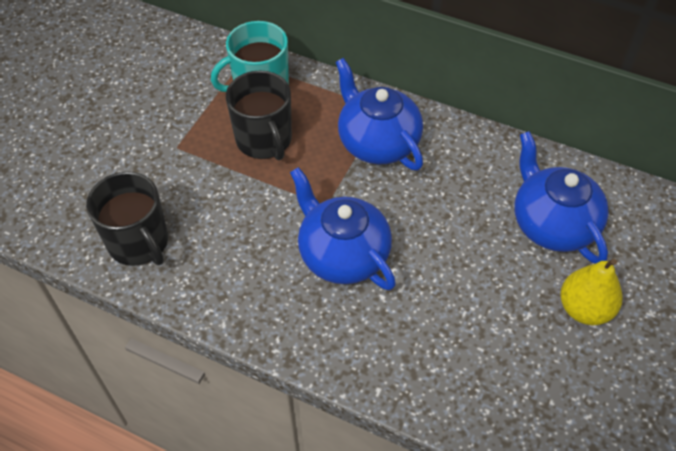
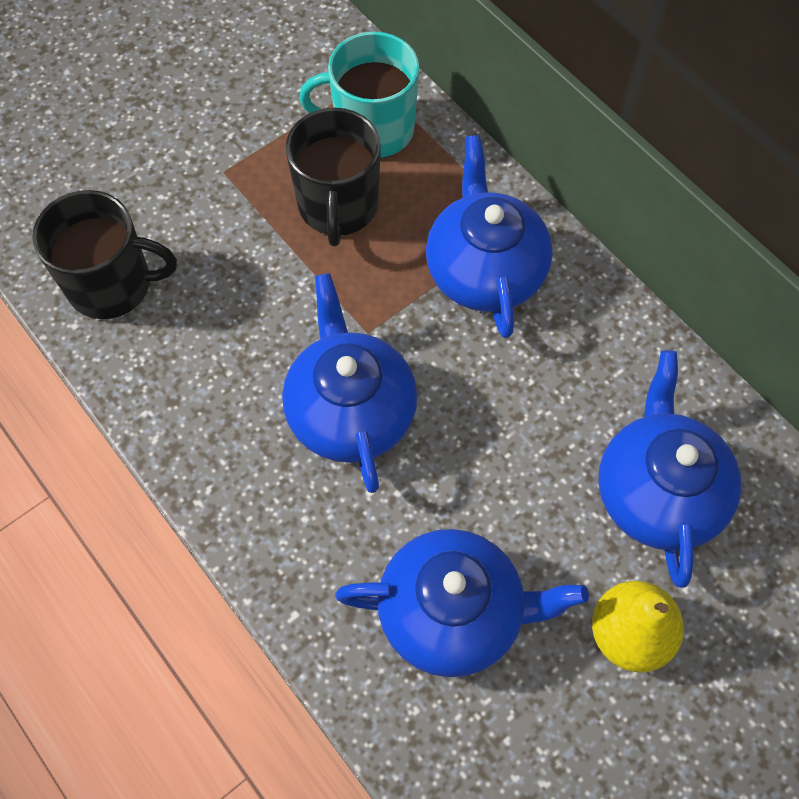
camera: 25 degrees right, 10 degrees up
(139, 242) = (112, 284): black mug -> black mug turned 75 degrees counterclockwise
(476, 343) = (453, 613): none -> blue teapot

